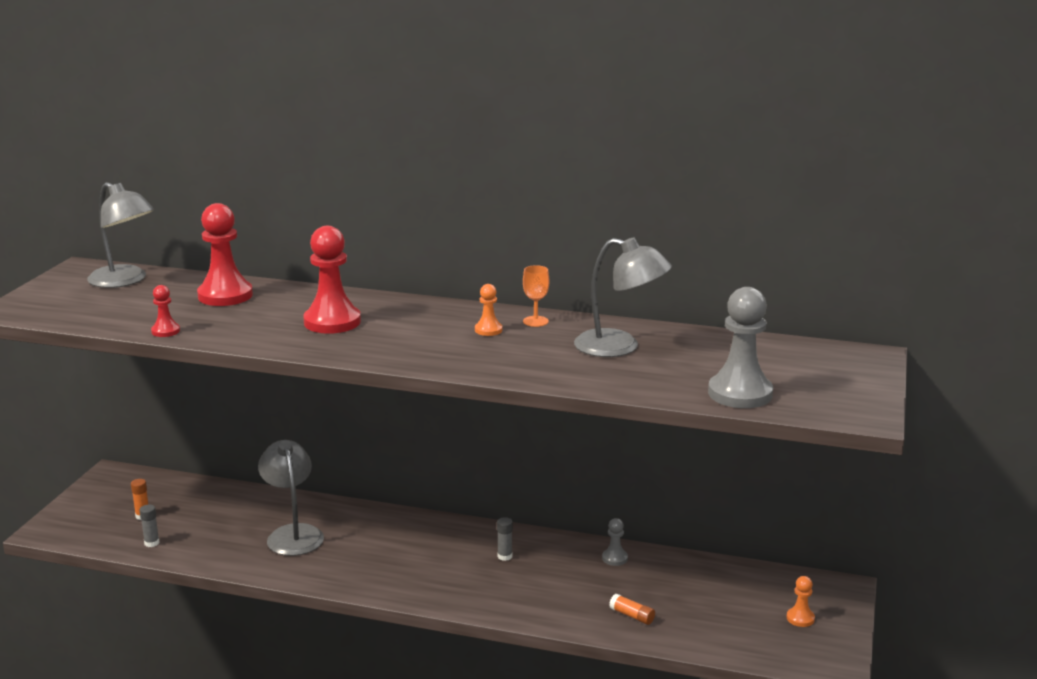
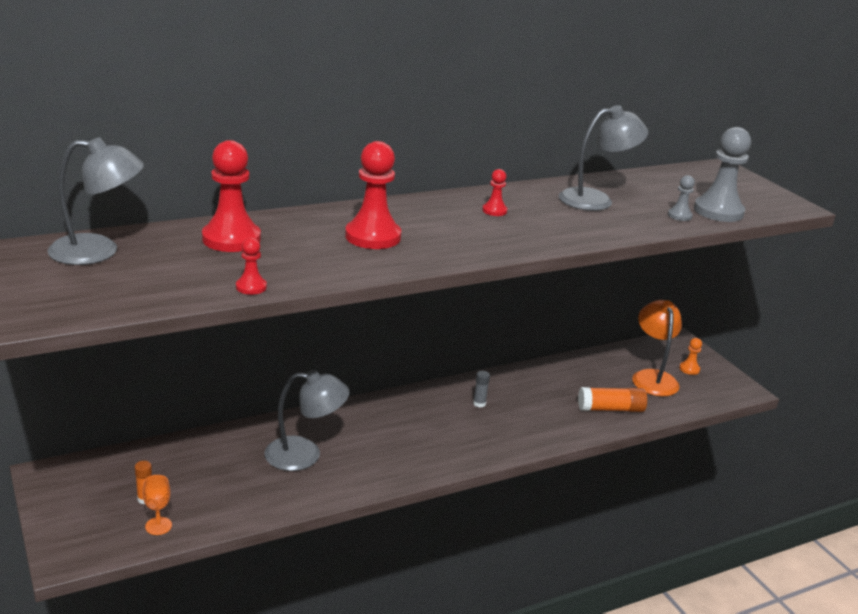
camera: 45 degrees left, 5 degrees up
(151, 543) = (194, 518): grey glue stick -> none
(293, 534) = (305, 455): grey lamp -> grey lamp turned 150 degrees clockwise
(488, 330) = (494, 211): orange pawn -> red pawn
(535, 321) = (509, 195): orange goblet -> orange goblet (158, 526)
(614, 558) = (544, 375): grey pawn -> grey pawn (679, 216)
(632, 616) = (610, 409): orange glue stick -> orange glue stick, size x1.82
(737, 608) = (652, 377): none -> orange lamp

